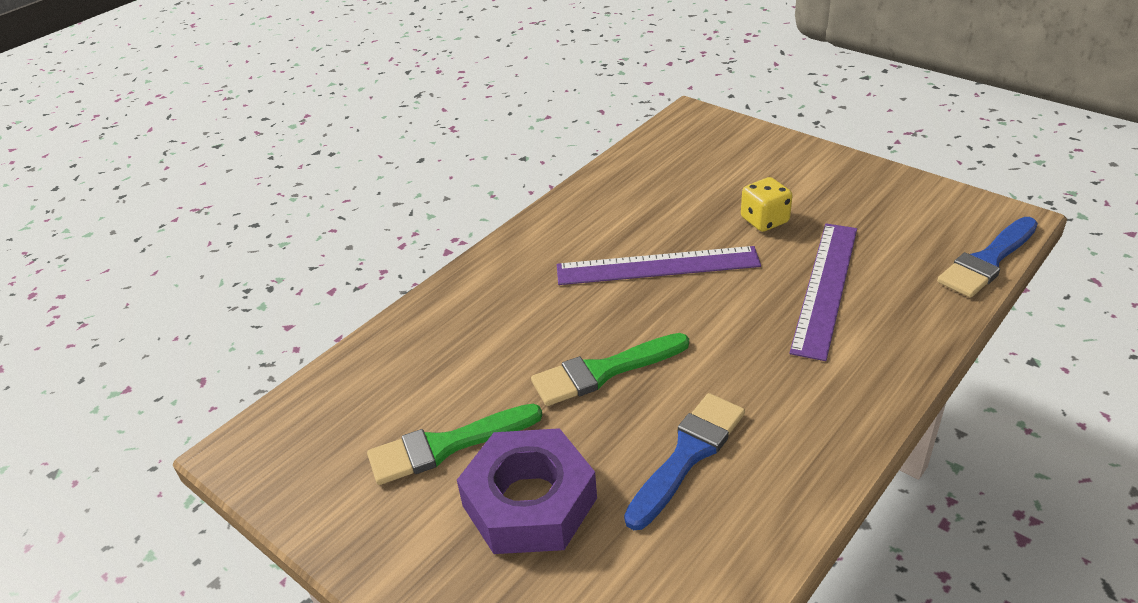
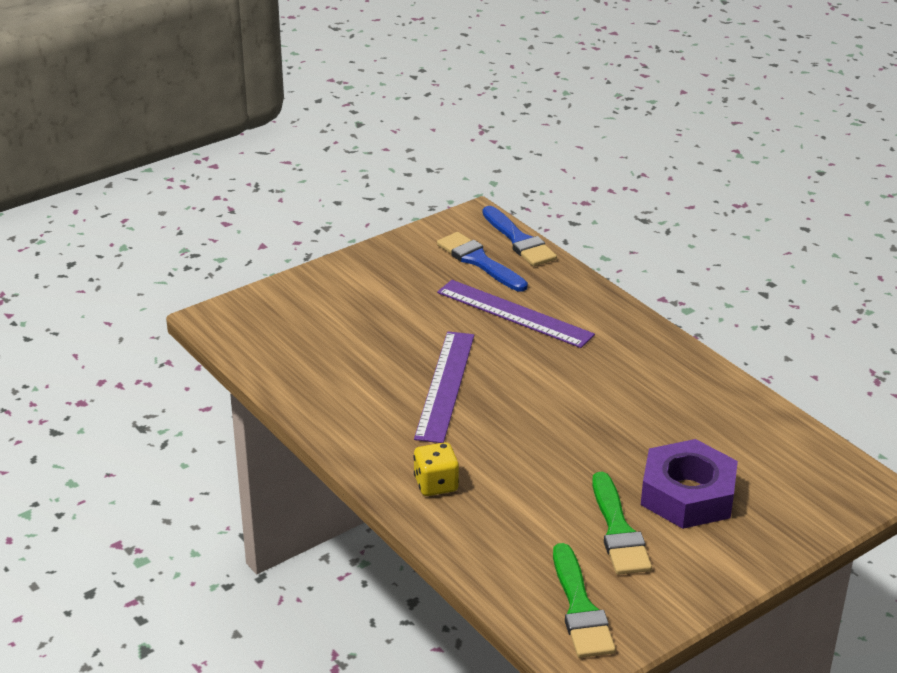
camera: 80 degrees left, 5 degrees down
(603, 371) = (564, 437): green brush -> green brush (580, 608)
(688, 455) = (664, 414): blue brush -> blue brush (479, 261)
(764, 220) = (413, 319): yellow dice -> yellow dice (436, 484)

